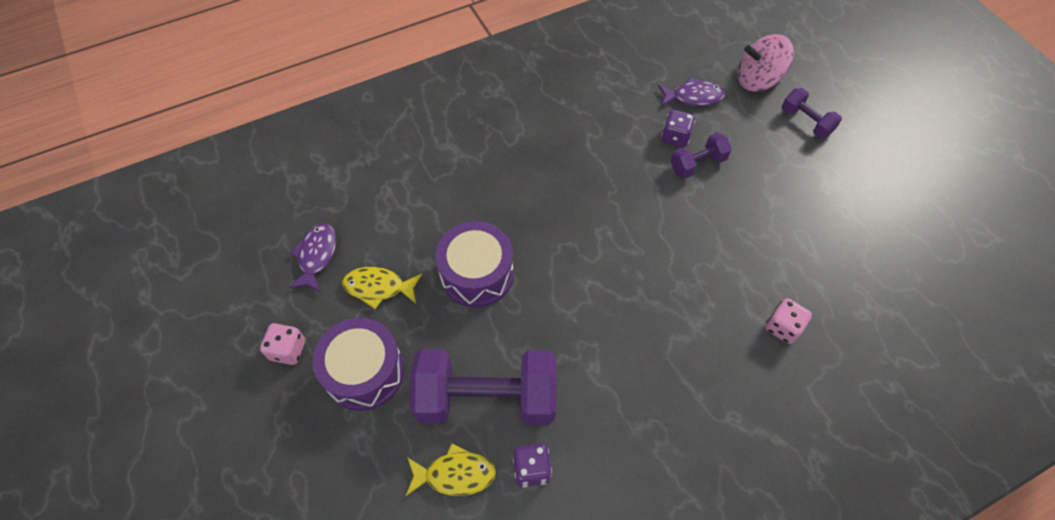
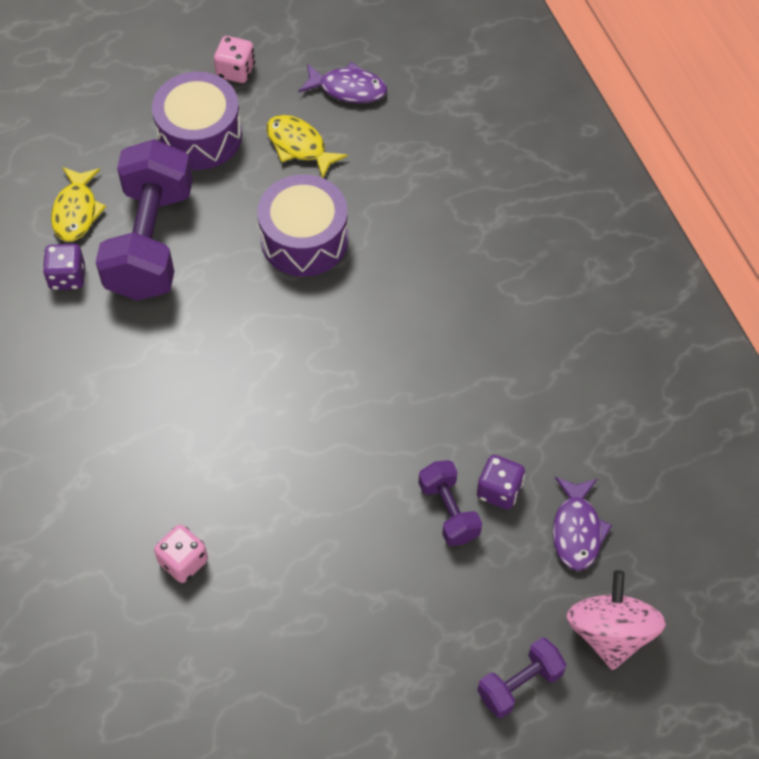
camera: 95 degrees right, 0 degrees up
(378, 287) = (299, 146): yellow fish -> yellow fish turned 60 degrees counterclockwise

